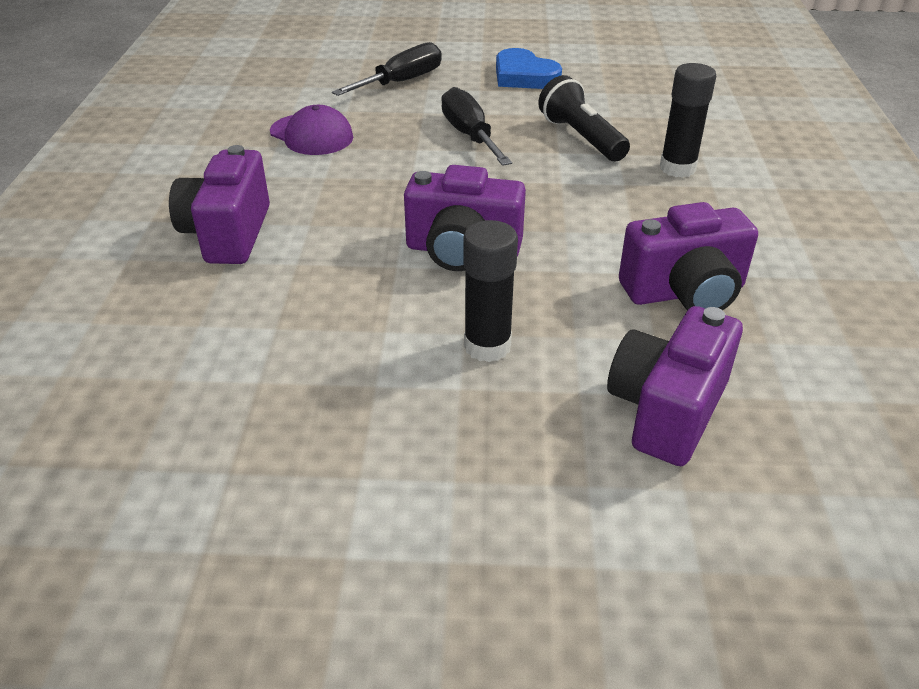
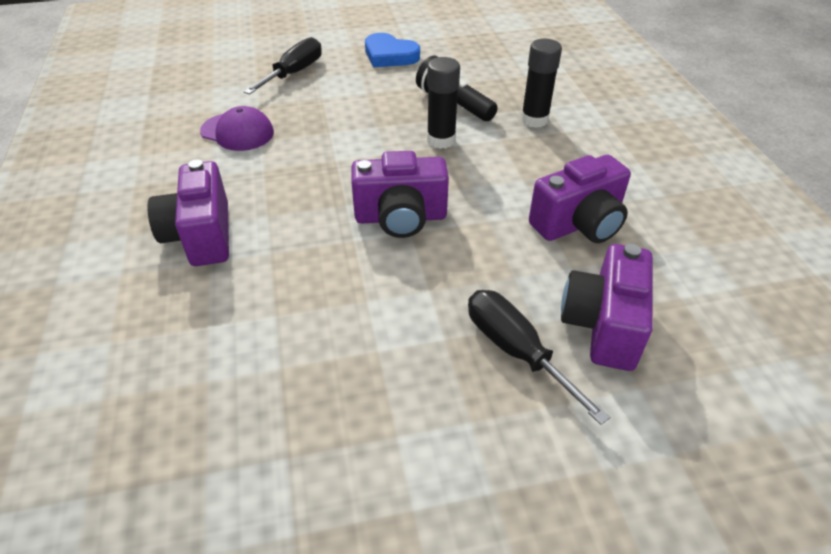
camera: 15 degrees left, 5 degrees up
(470, 135) = (367, 114): black screwdriver -> black screwdriver (516, 351)
(487, 346) = (452, 298): black glue stick -> black glue stick (441, 140)

